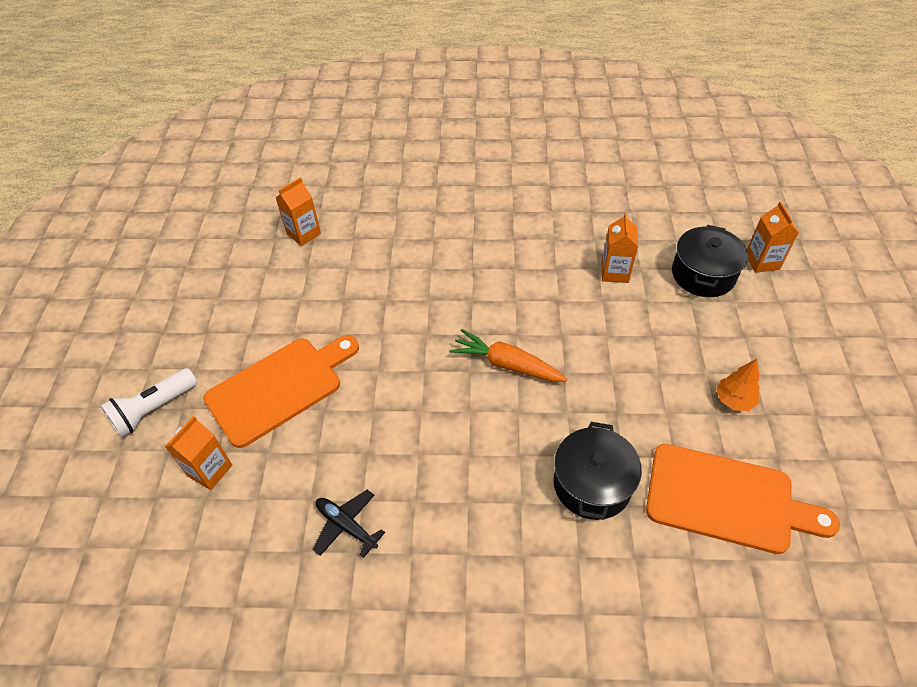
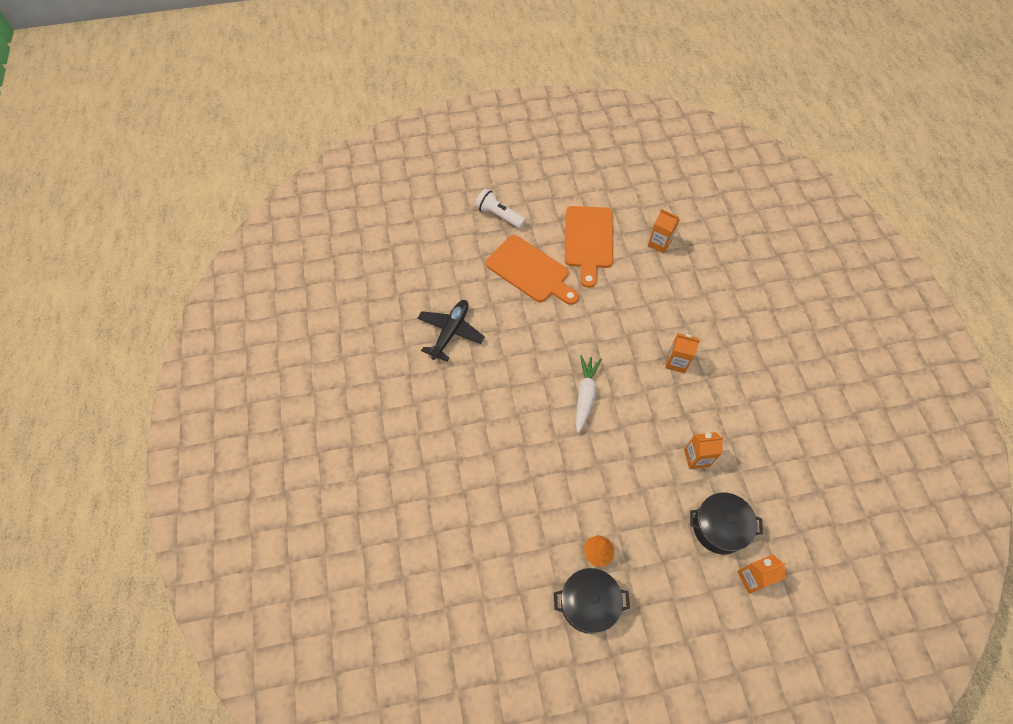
camera: 75 degrees right, 10 degrees up
(210, 470) = (468, 256): orange carton -> orange carton (676, 362)
(346, 526) = (450, 332): black plane -> black plane, size x1.56
(506, 364) = (585, 395): orange carrot -> white carrot
(592, 484) = (507, 461): black pot -> black pot (588, 603)
(726, 499) = (515, 547): orange cutting board -> orange cutting board (588, 240)

